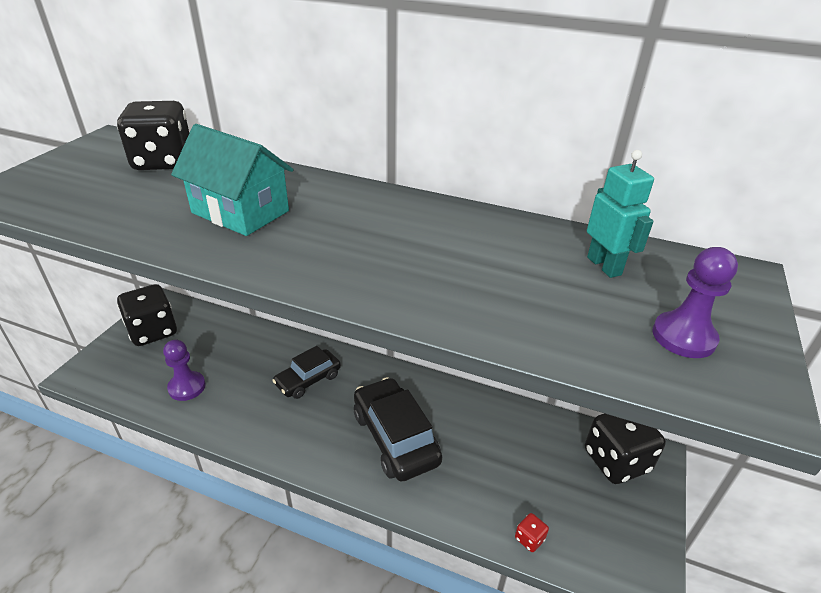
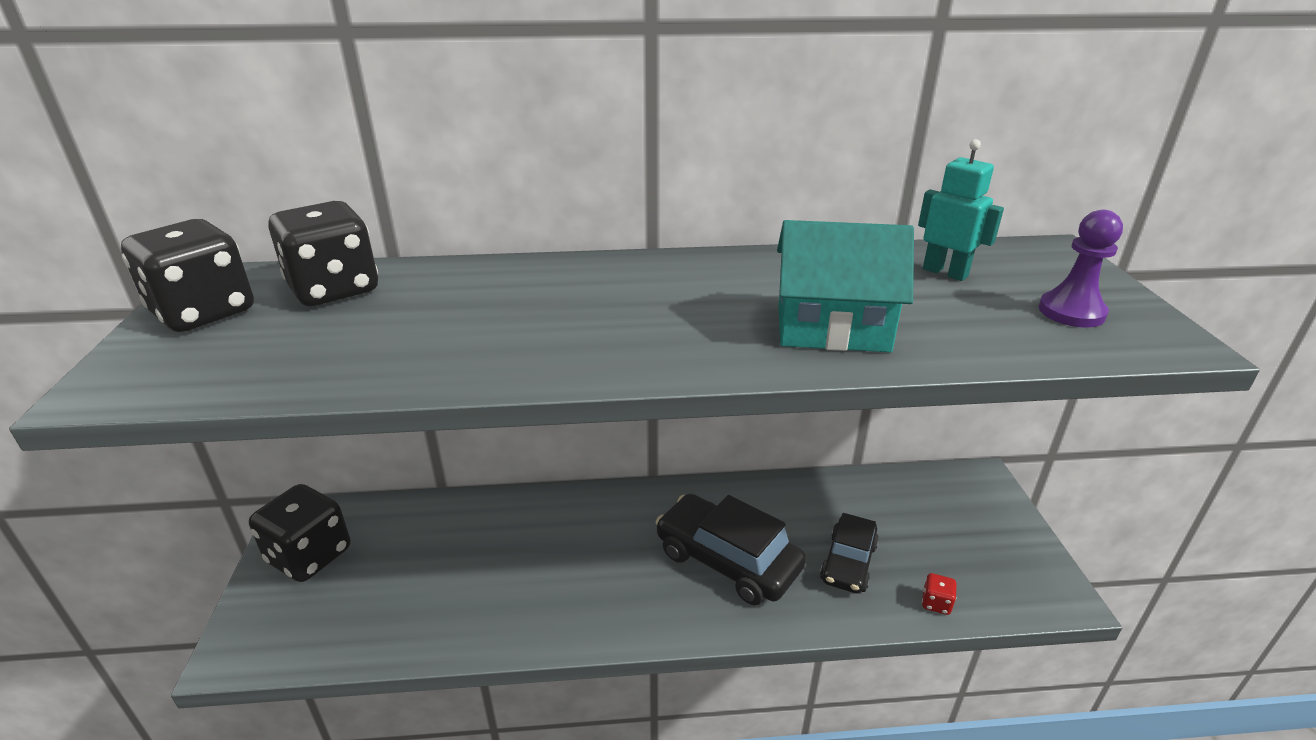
camera: 25 degrees left, 5 degrees down
(187, 387) = (419, 606): purple pawn -> none
(240, 212) = (514, 319): turquoise house -> turquoise house (832, 328)
(308, 380) = (576, 537): black car -> black car (848, 563)
(616, 461) = (954, 495): black dice -> black dice (204, 312)

